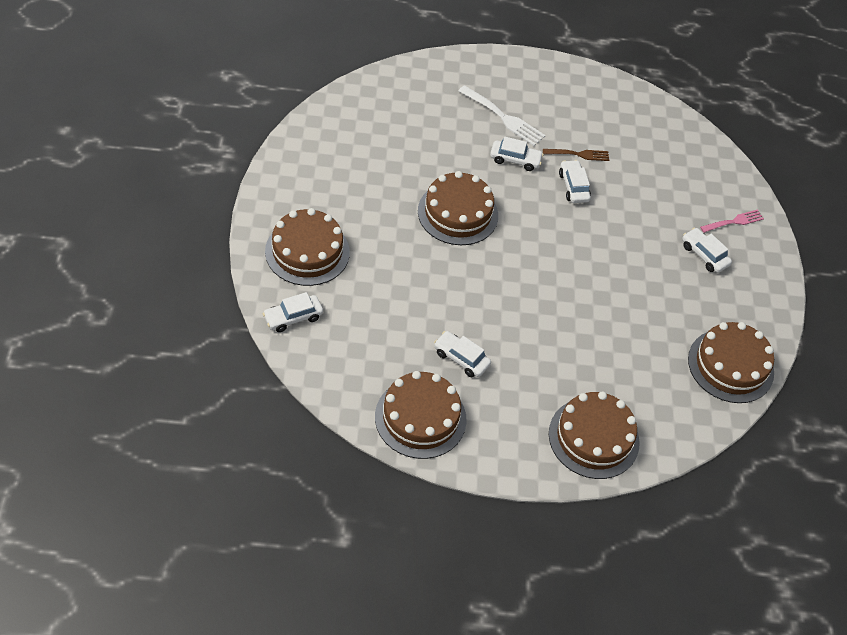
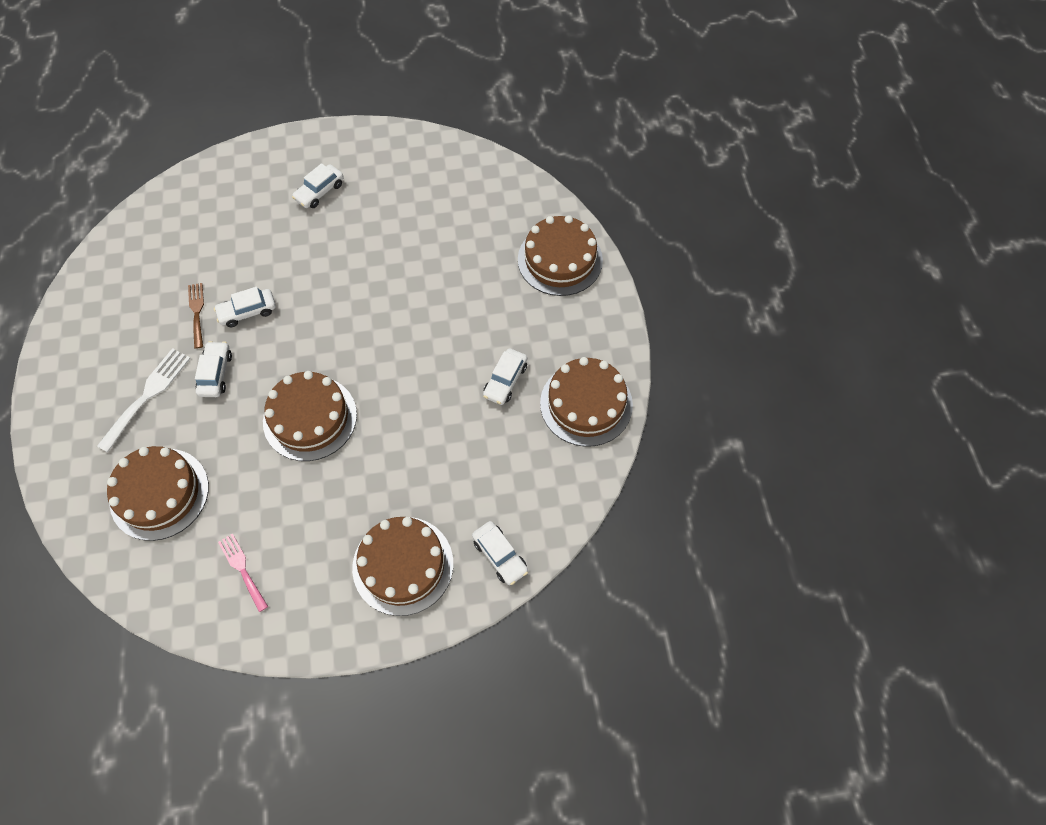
camera: 95 degrees left, 10 degrees up
(730, 366) = (448, 165): brown cake -> brown cake (159, 493)
(734, 221) = (270, 170): pink fork -> pink fork (242, 569)

